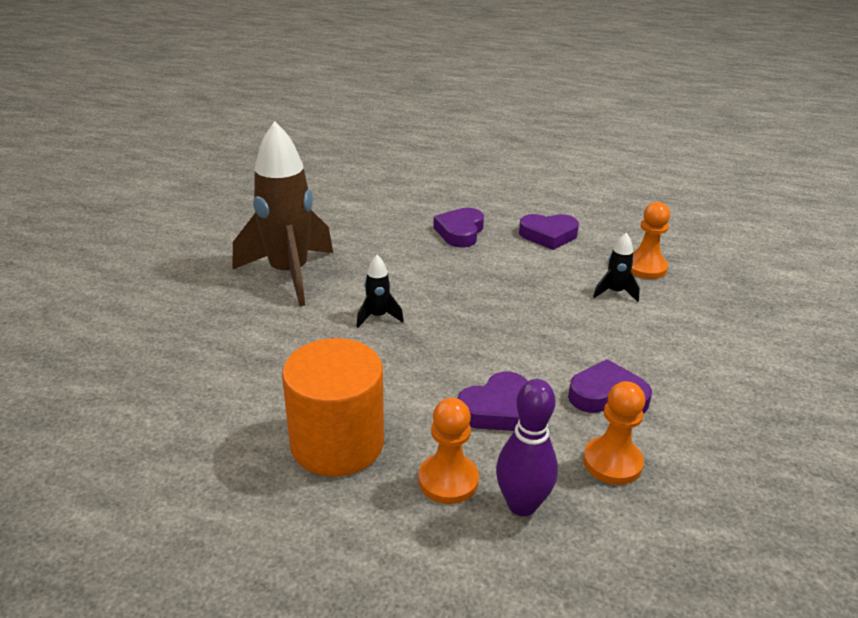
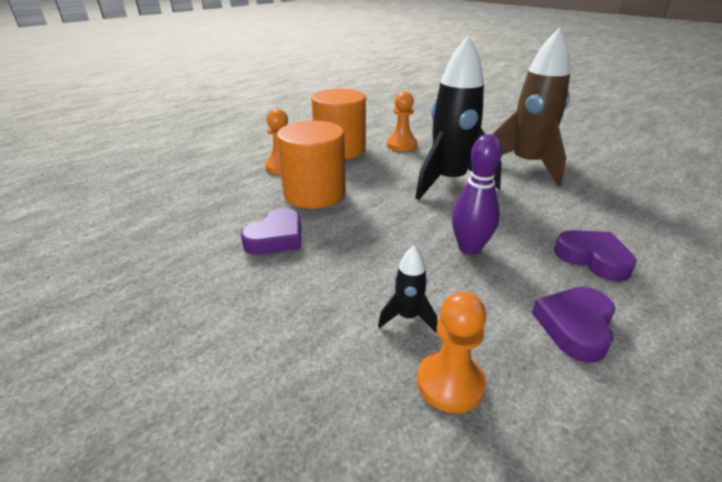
camera: 120 degrees right, 0 degrees up
(378, 317) = (449, 182): black rocket -> black rocket, size x2.38
(496, 409) = (314, 194): purple heart -> orange cylinder
(522, 505) = (242, 179): purple bowling pin -> purple bowling pin (469, 248)
(612, 462) = (226, 214): orange pawn -> orange pawn (401, 145)

